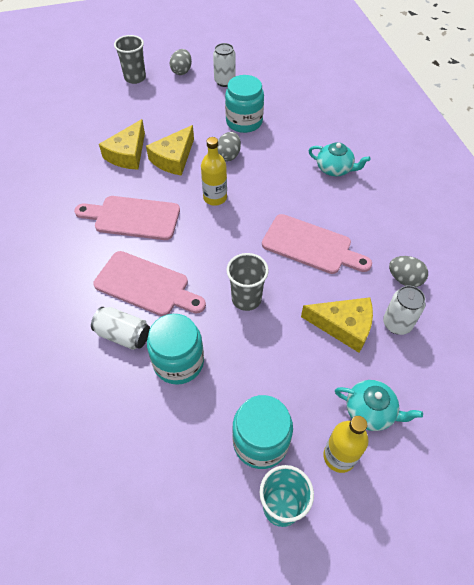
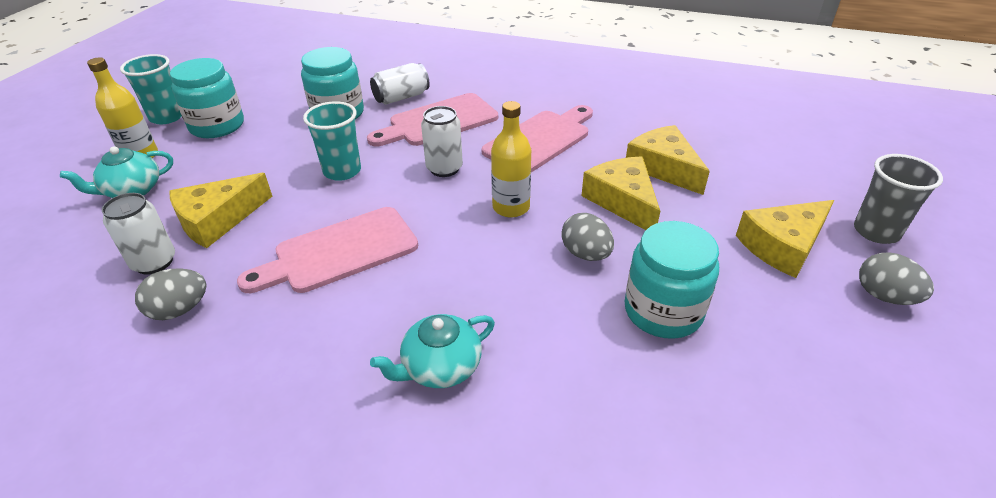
camera: 125 degrees right, 15 degrees down
(169, 100) = (782, 246): none -> yellow cheese
(224, 81) = (820, 344): white can -> white can (444, 168)
(246, 299) = (342, 171): grey cup -> turquoise cup

